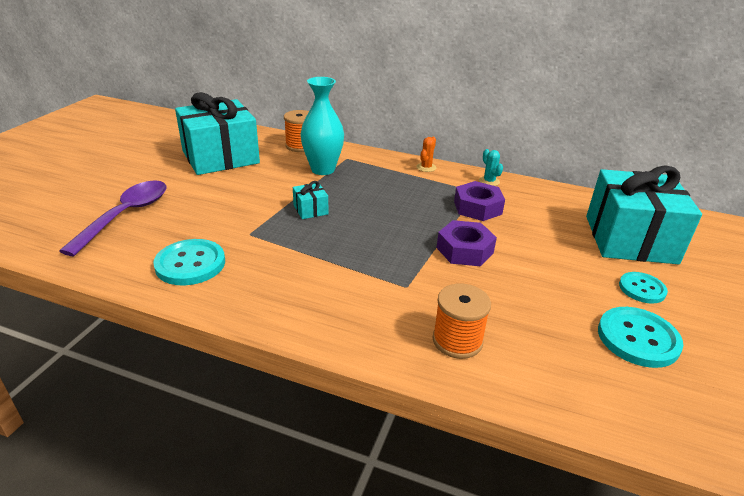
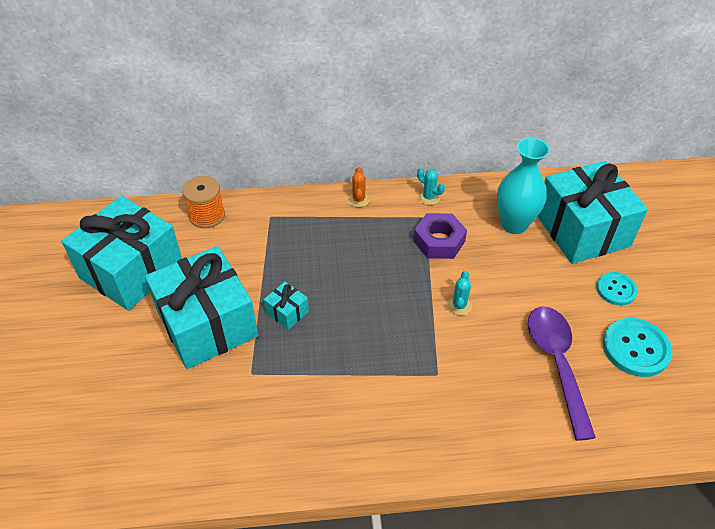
camera: 25 degrees left, 15 degrees up
(126, 215) = (101, 406): purple spoon -> purple spoon (556, 363)
(190, 264) = (225, 440): turquoise button -> none
(244, 198) = (207, 324): none -> turquoise gift
(323, 169) = (258, 245): turquoise vase -> turquoise vase (514, 224)
(457, 341) = (511, 417): orange spool -> none
(464, 250) = (459, 305): purple nut -> turquoise cactus

